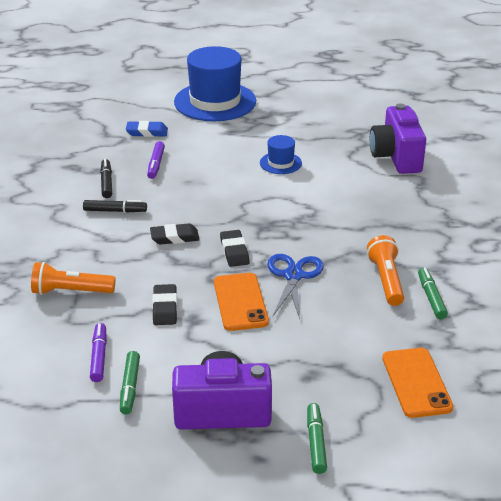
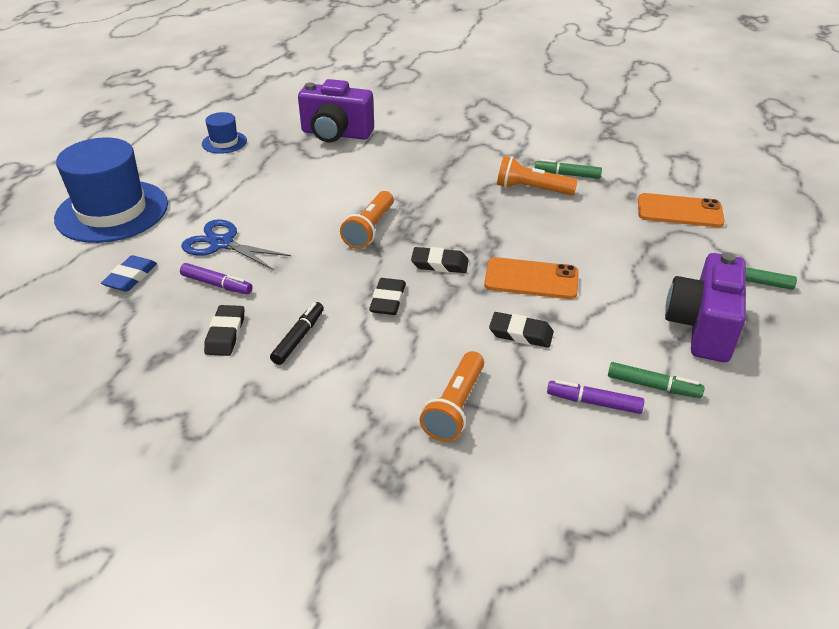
camera: 70 degrees left, 5 degrees up
(106, 183) = (225, 334): black marker -> black eraser
(261, 208) = (370, 229): none -> orange flashlight
(280, 163) = (291, 198): blue hat -> blue hat (224, 142)
(293, 276) = (501, 237): blue scissors -> blue scissors (222, 243)

